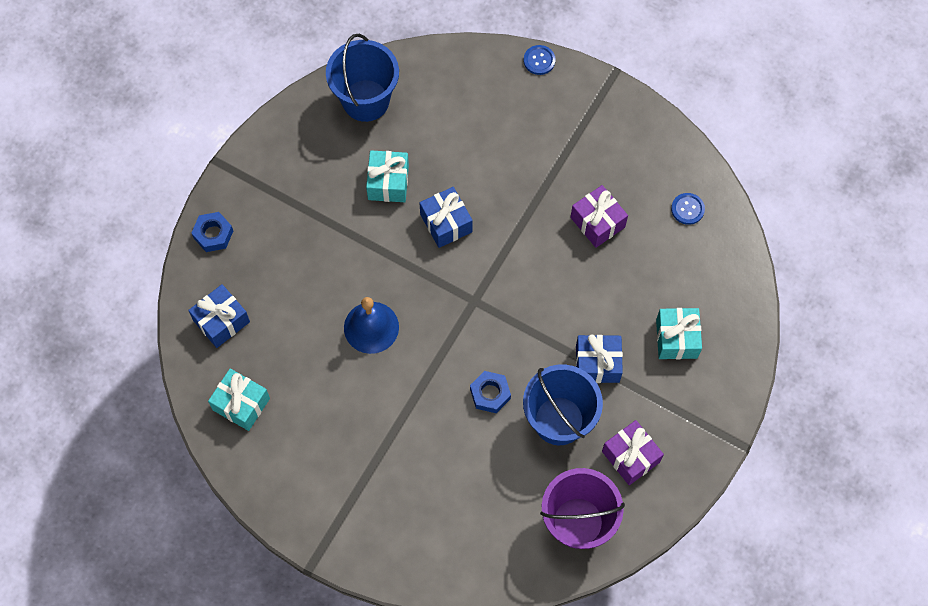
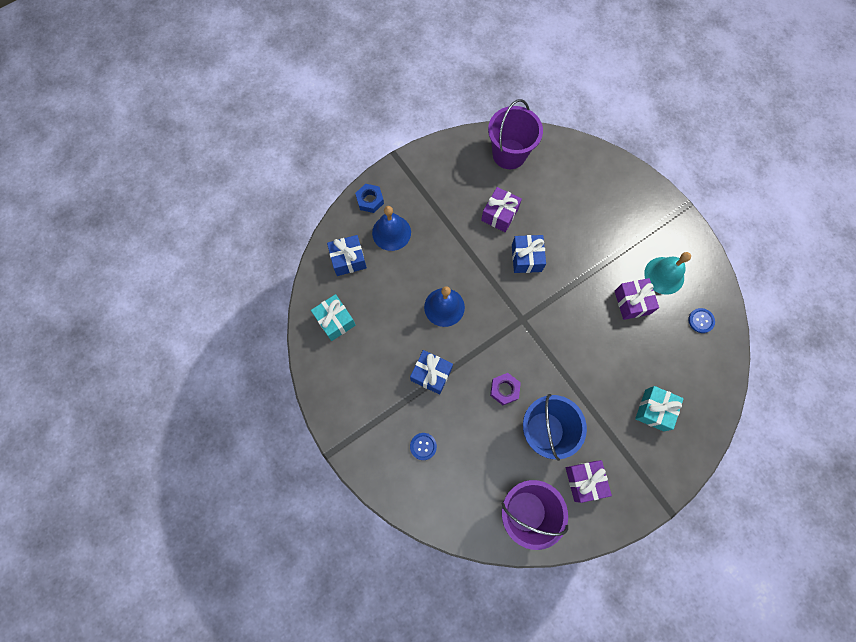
camera: 25 degrees right, 5 degrees up
(261, 263) = (391, 232): none -> blue bell
(366, 100) = (509, 154): blue bucket -> purple bucket
(388, 182) = (499, 214): turquoise gift -> purple gift
(490, 394) = (504, 389): blue nut -> purple nut
(539, 60) = (638, 175): blue button -> blue button (423, 446)
(597, 364) = (589, 402): blue gift -> blue gift (431, 374)
(622, 173) = (664, 275): none -> turquoise bell

